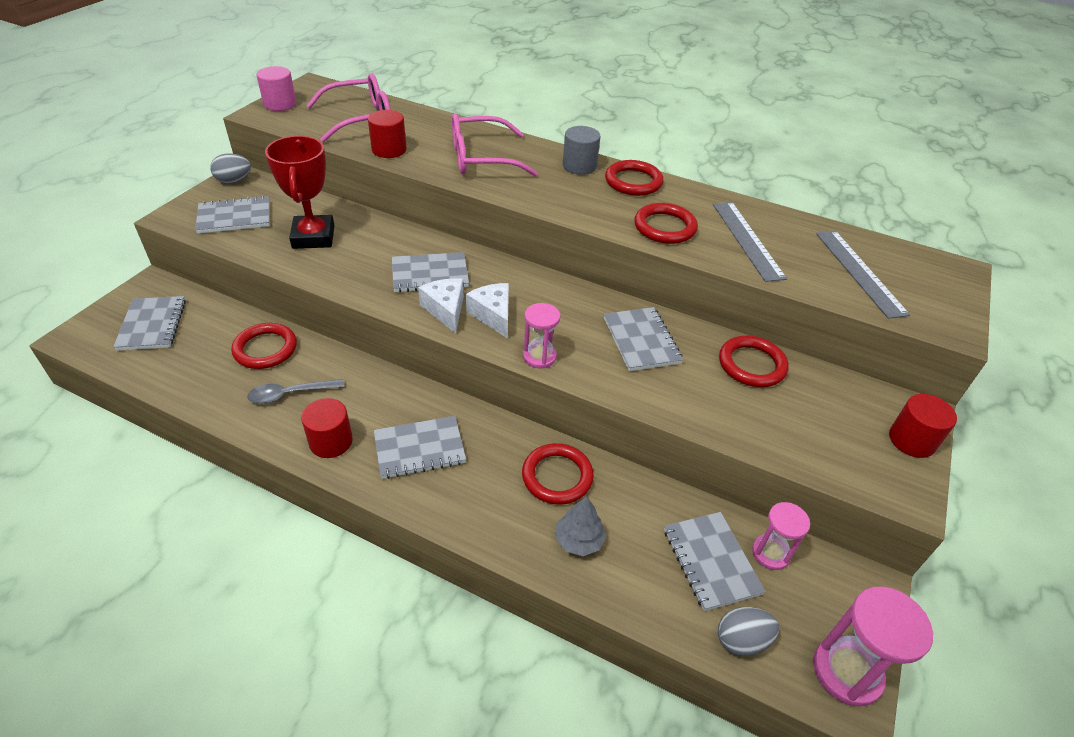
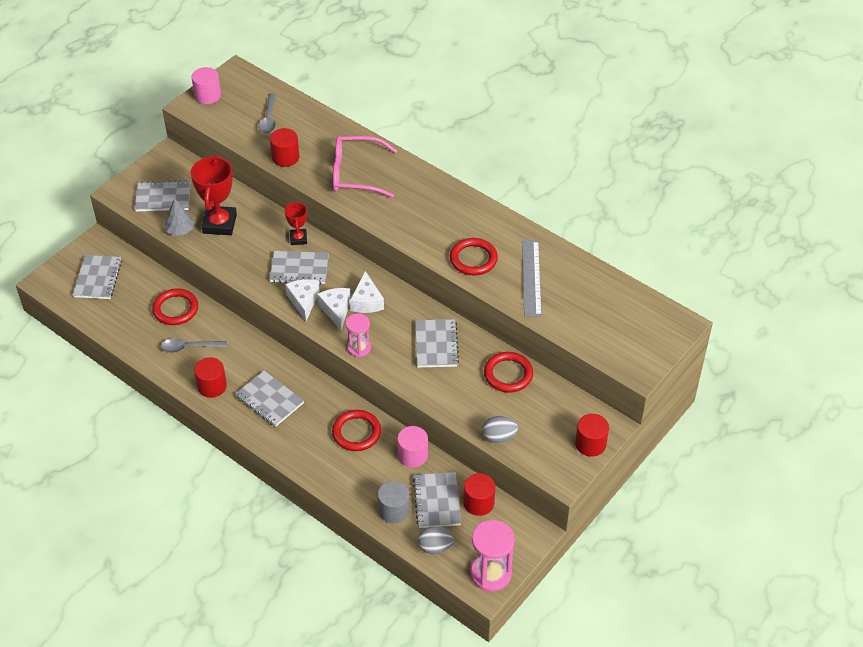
camera: 15 degrees right, 5 degrees up
(234, 181) = (165, 159): grey egg -> grey egg (499, 437)
(359, 119) = (269, 119): pink glasses -> grey spoon
(419, 449) = (269, 400): grey notebook -> grey notebook turned 45 degrees clockwise
(420, 243) = (298, 238): none -> red trophy
(530, 301) = (366, 301): none -> white cheese
(579, 166) = (431, 189): grey cylinder -> grey cylinder (393, 510)
(579, 540) = (357, 475): grey tree -> grey tree (180, 230)
(633, 182) = (468, 211): red ring -> none
(647, 497) = (412, 455): none -> pink cylinder
(770, 553) = (478, 503): pink hourglass -> red cylinder
(859, 272) = (601, 317): grey ruler -> none

